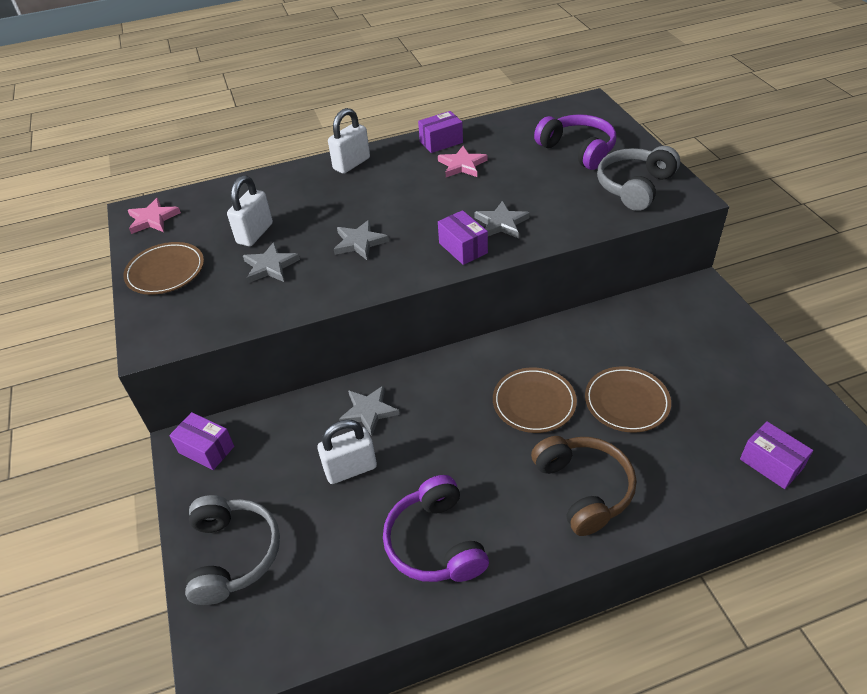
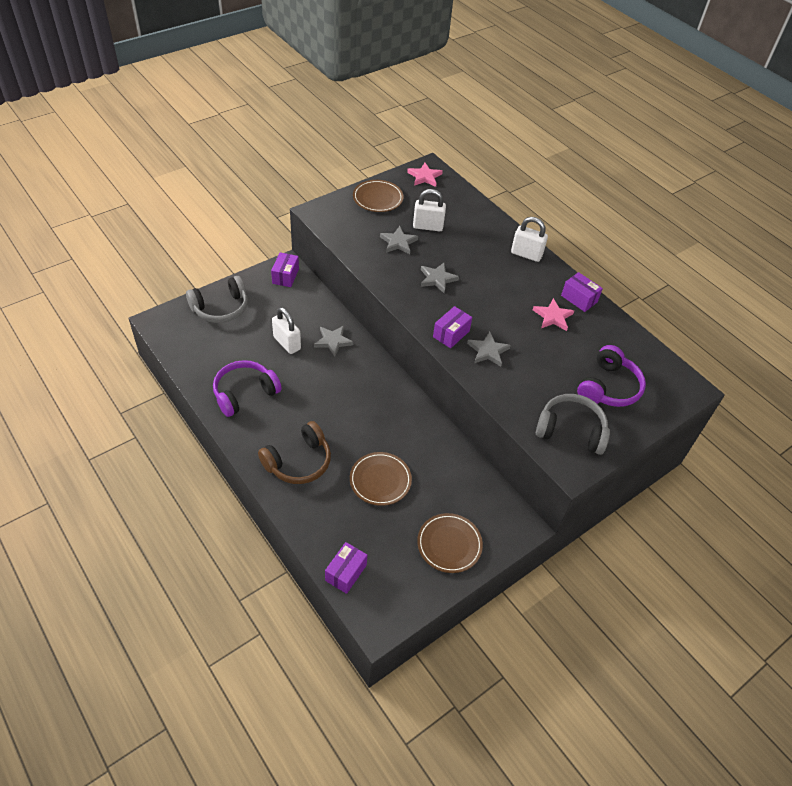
camera: 65 degrees right, 5 degrees up
(534, 402) = (364, 426): brown plate -> brown plate (449, 544)

